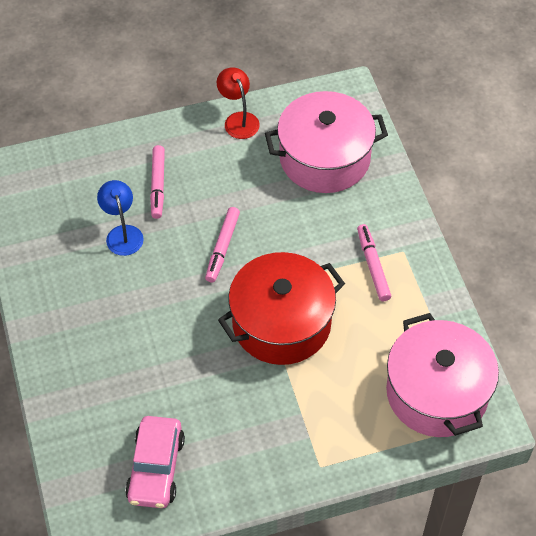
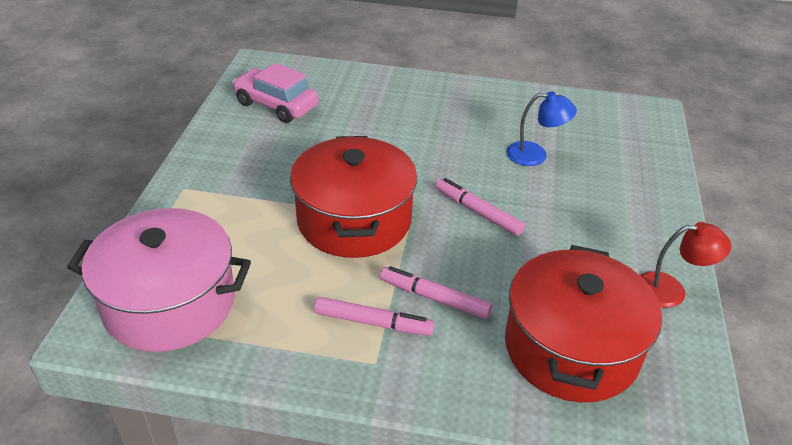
camera: 115 degrees right, 15 degrees down
(158, 185) = (589, 195): pink marker -> pink marker (434, 298)
(324, 158) = (571, 348): pink pot -> red pot

